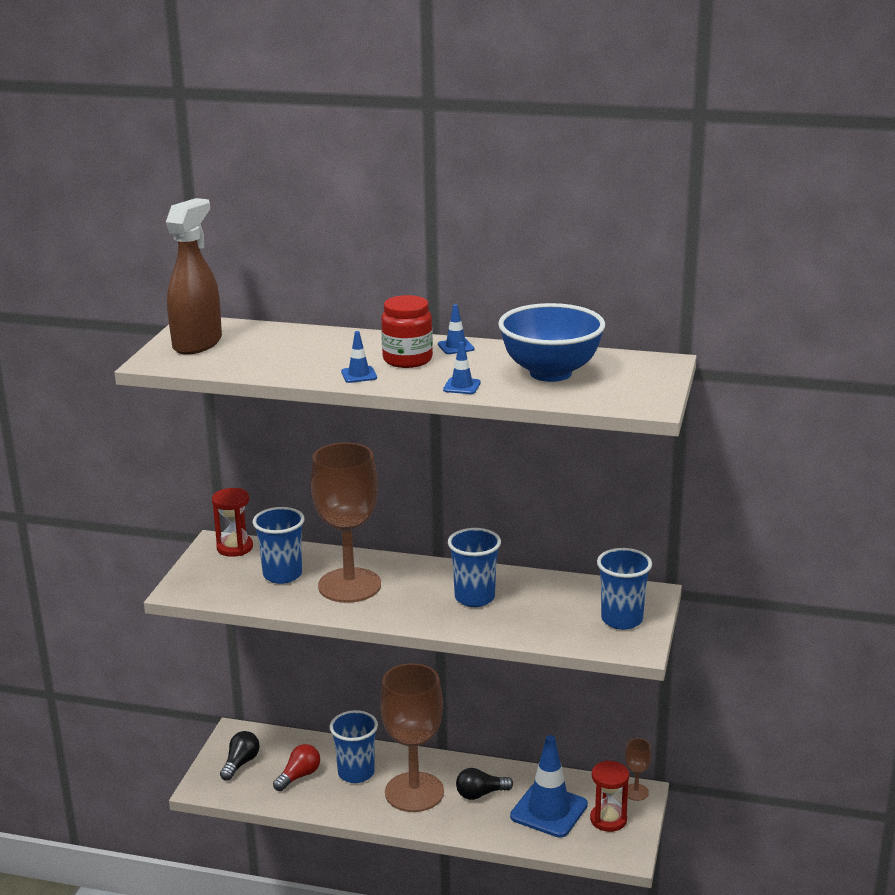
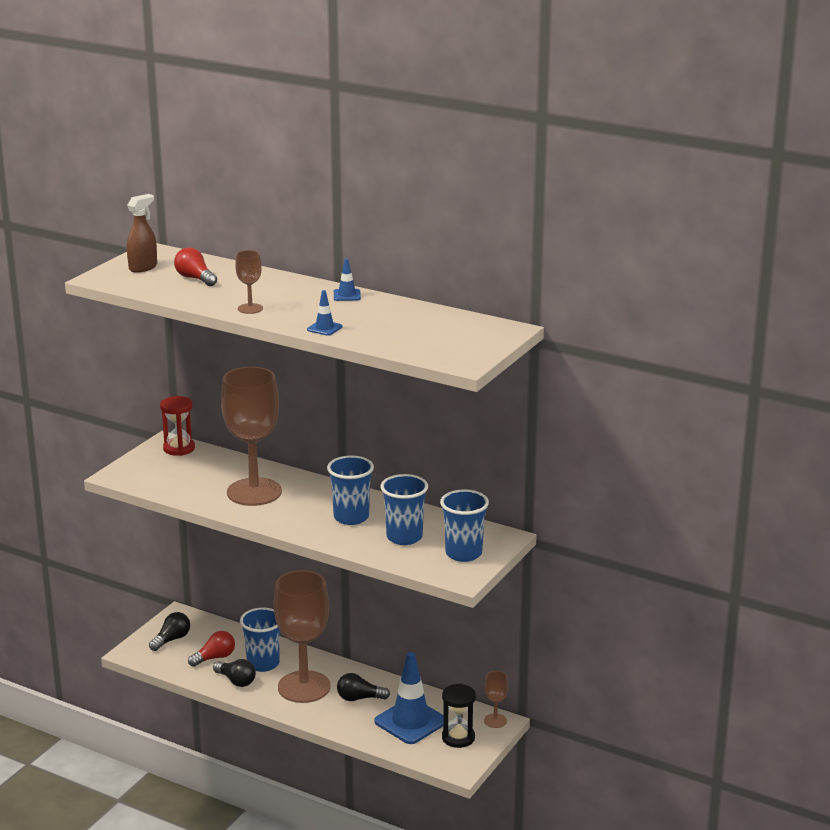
camera: 15 degrees right, 0 degrees up
(197, 343) = (143, 267): brown spray bottle -> brown spray bottle, size x0.61
(268, 349) = (195, 278): none -> red light bulb
(282, 575) = (205, 476): blue cup -> blue cup (404, 537)
(336, 799) = (236, 681): none -> black light bulb
(359, 375) = (250, 308): blue traffic cone -> brown goblet
(407, 359) = (299, 301): red jar -> none
(550, 373) = (406, 326): blue bowl -> none
(608, 819) = (458, 738): red hourglass -> black hourglass

